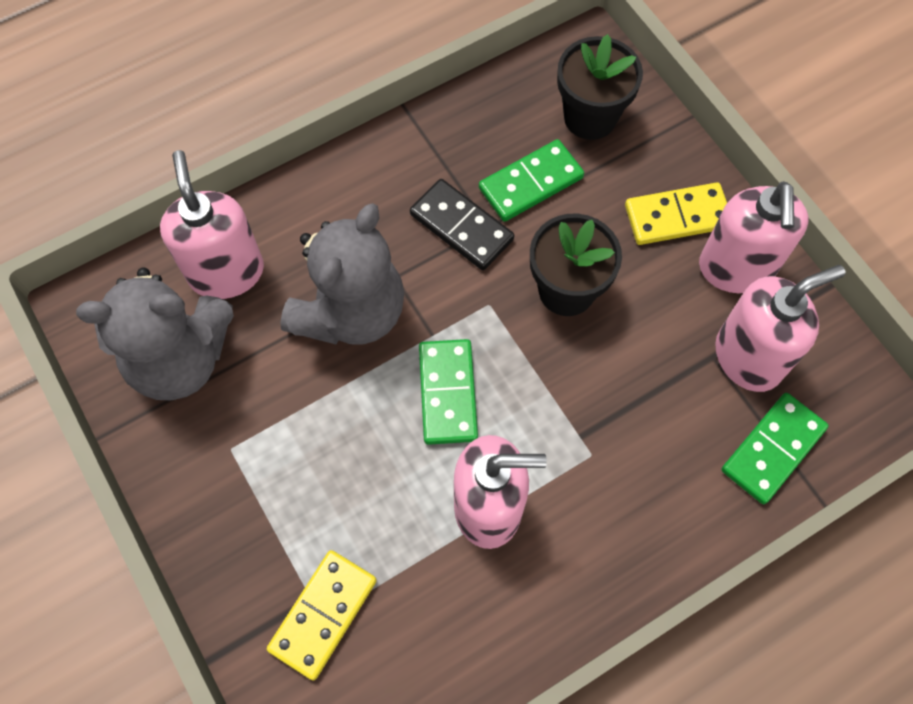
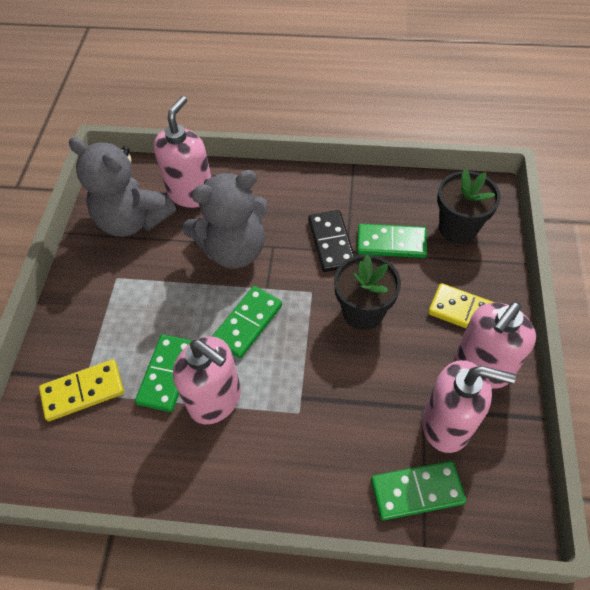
camera: 40 degrees right, 10 degrees down
(406, 520) = (167, 374): none -> green domino

